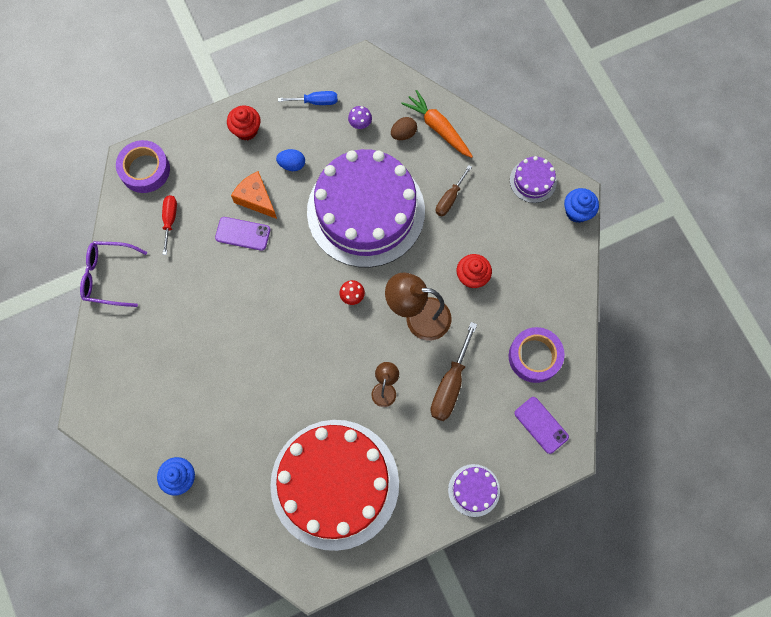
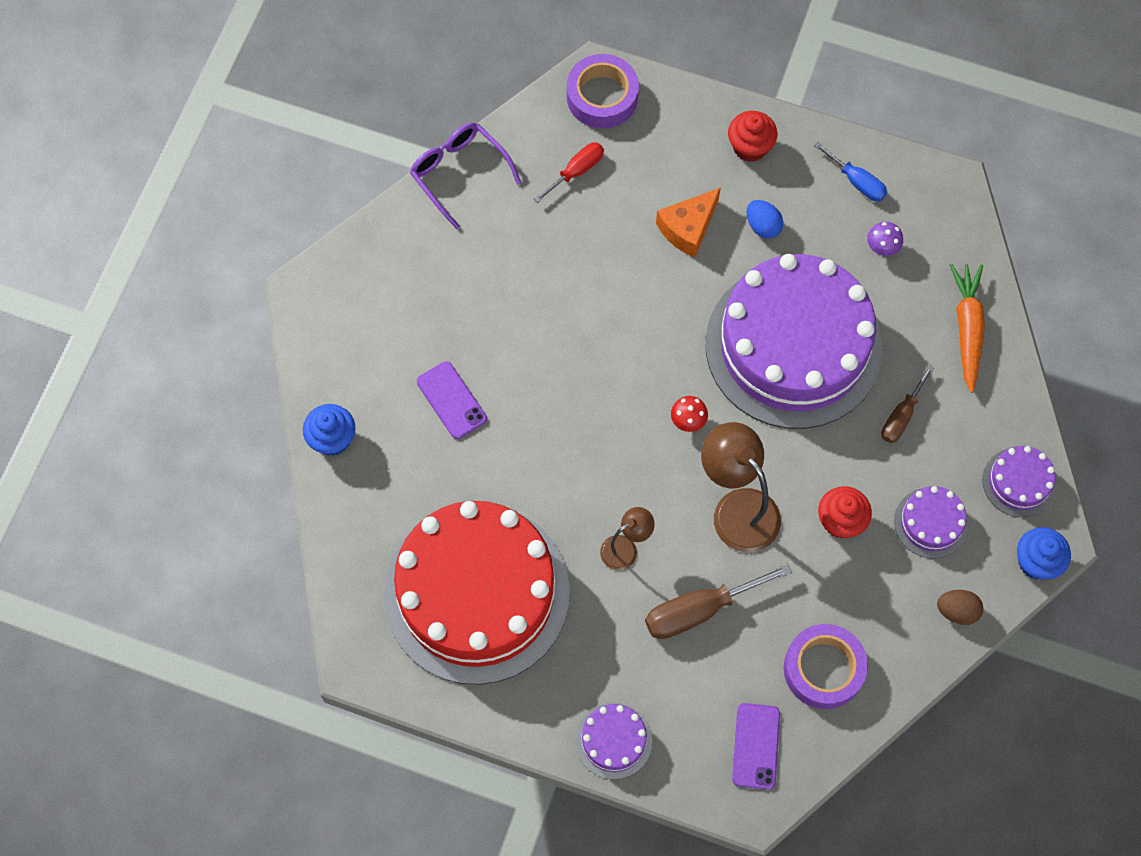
camera: 45 degrees right, 5 degrees down
(243, 234) = (637, 252): purple phone -> purple phone (451, 400)
(256, 199) = (688, 228): orange cheese -> orange cheese turned 135 degrees counterclockwise
(403, 134) = (920, 300): brown egg -> brown egg (957, 611)
(449, 199) = (901, 416): brown screwdriver -> brown screwdriver turned 45 degrees counterclockwise
(513, 238) = (931, 523): none -> purple cake

